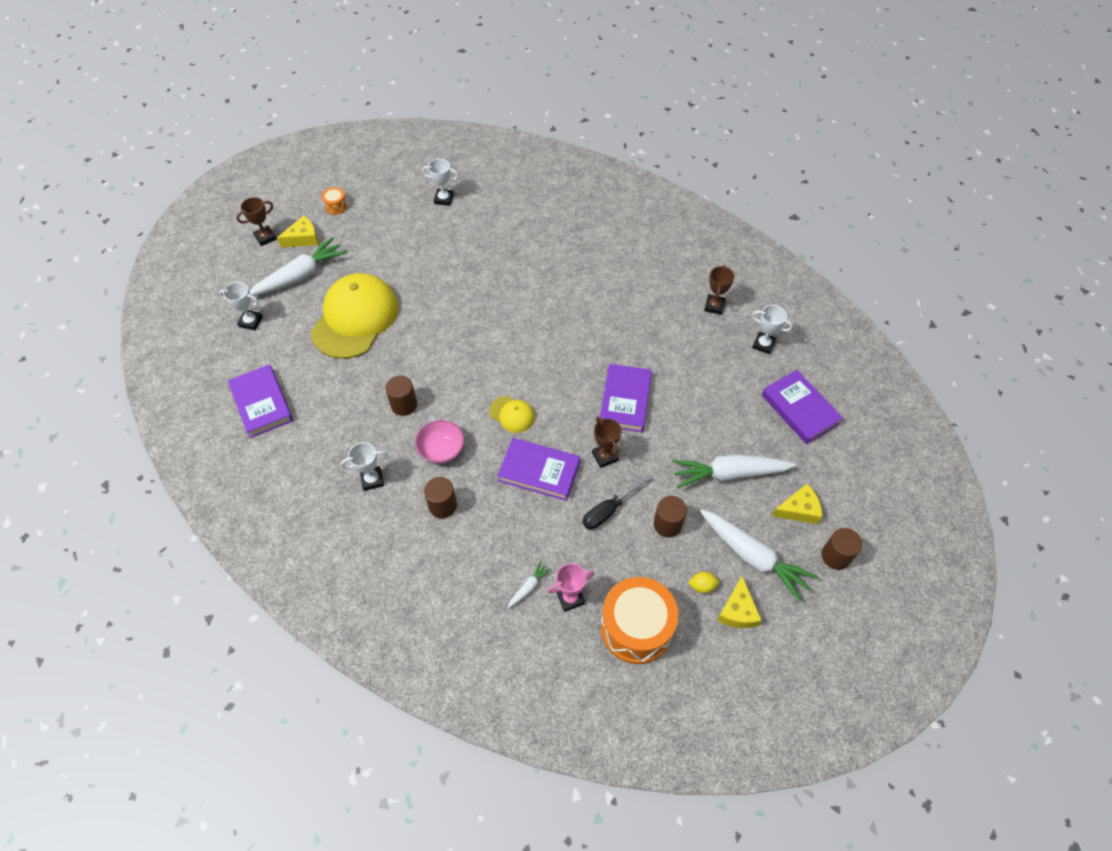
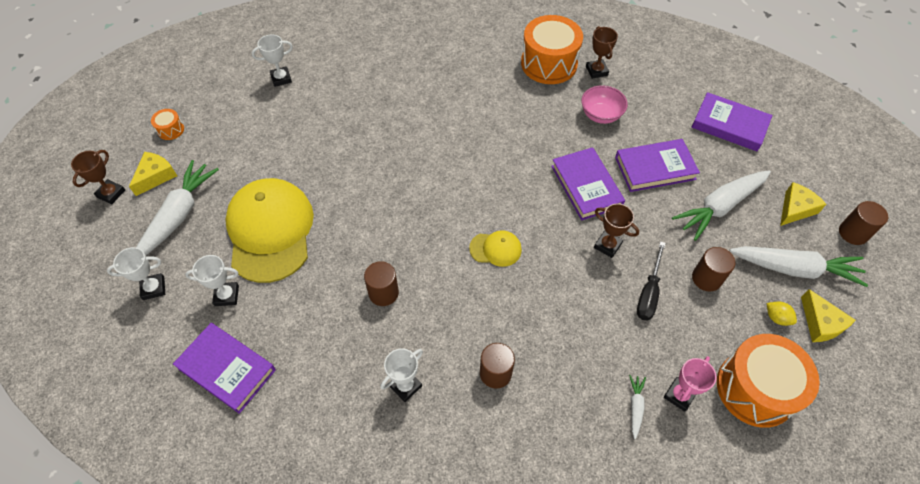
camera: 30 degrees left, 0 degrees up
(442, 450) = (454, 318): pink bowl -> pink bowl (600, 115)
(539, 471) = (560, 290): purple book -> purple book (655, 168)
(676, 281) = (549, 63): none -> orange drum
(702, 586) = (776, 318): yellow lemon -> yellow lemon turned 75 degrees clockwise
(763, 344) = (660, 85): white trophy -> white trophy (226, 295)

